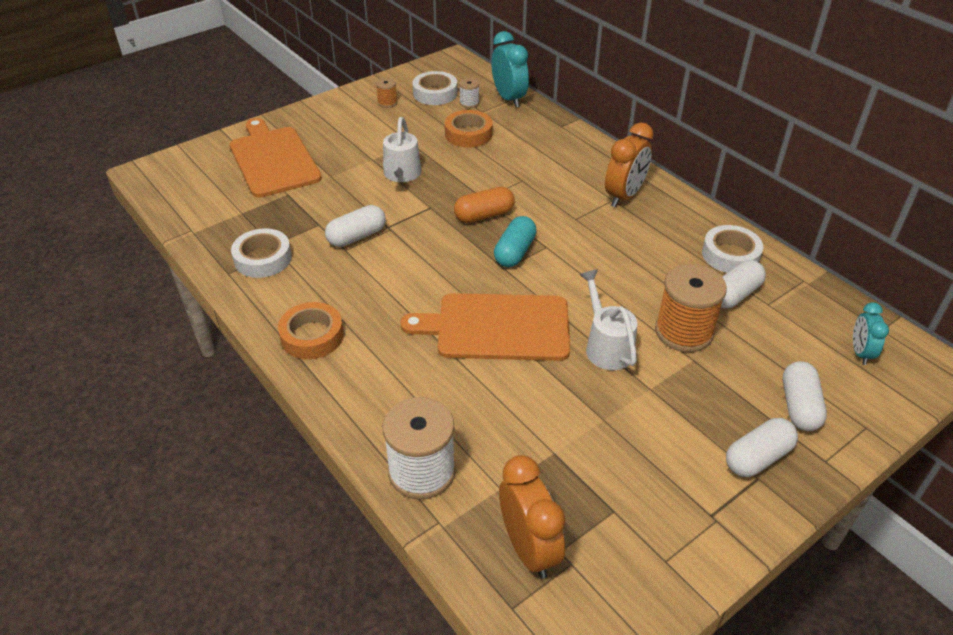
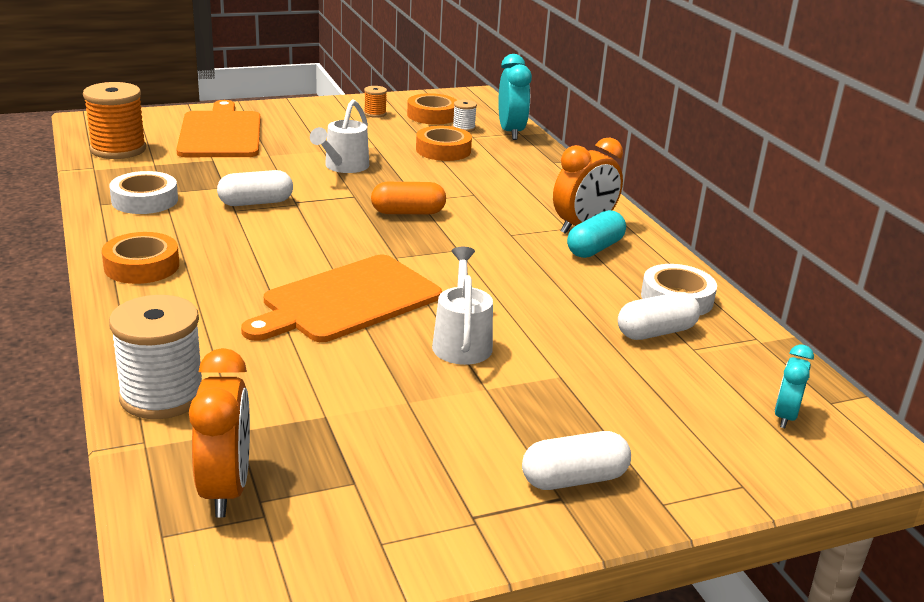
camera: 15 degrees right, 15 degrees down
(435, 93) = (432, 115): white tape -> orange tape
(497, 327) = (347, 301): orange cutting board -> orange cutting board turned 60 degrees counterclockwise
(515, 252) = (418, 247): turquoise capsule -> turquoise capsule (595, 248)
(683, 332) = (566, 350): orange spool -> orange spool (118, 149)
(799, 406) = (665, 446): white capsule -> none

